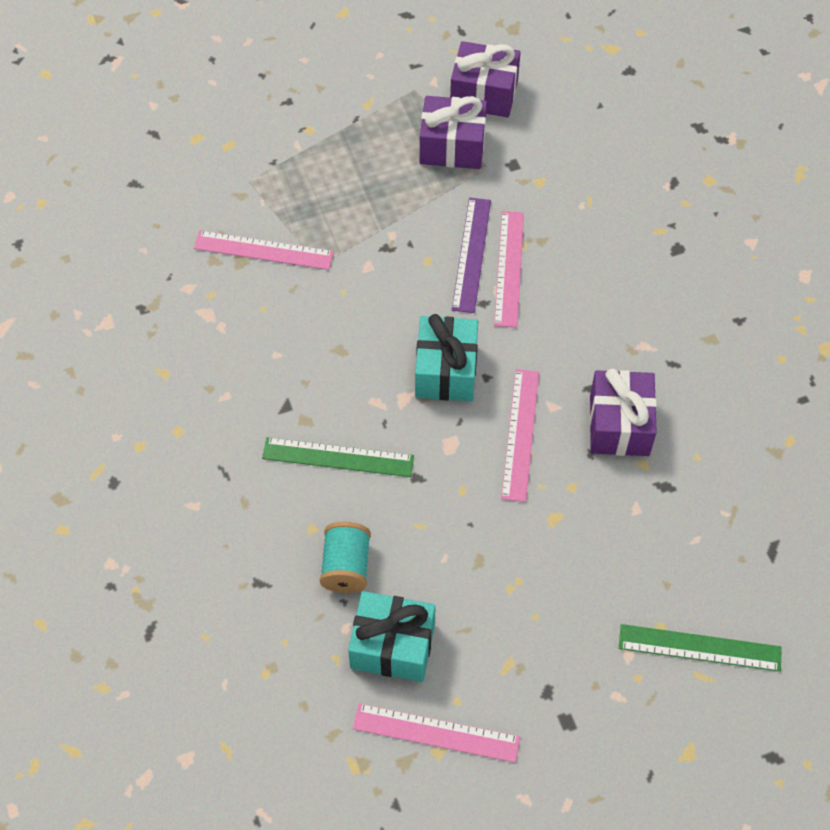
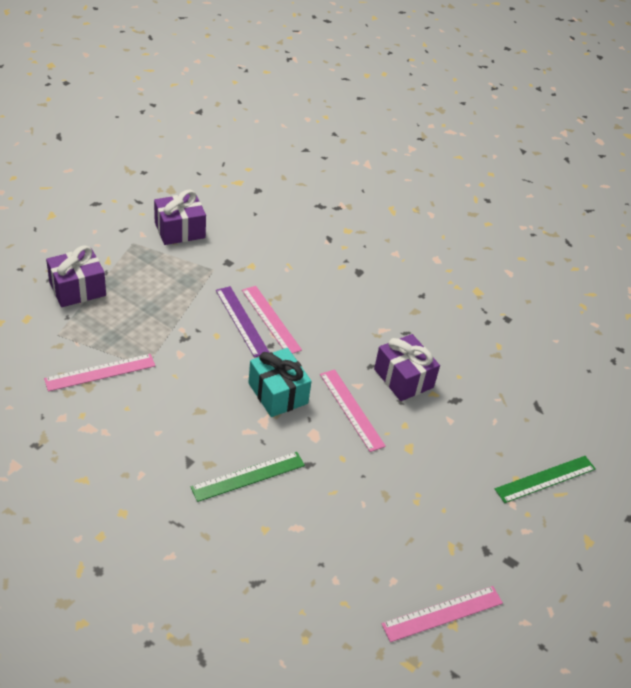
camera: 40 degrees left, 15 degrees down
(346, 566) = (306, 541): turquoise spool -> none
(392, 646) = (374, 575): turquoise gift -> none
(452, 146) = (182, 266): purple gift -> purple gift (77, 289)

